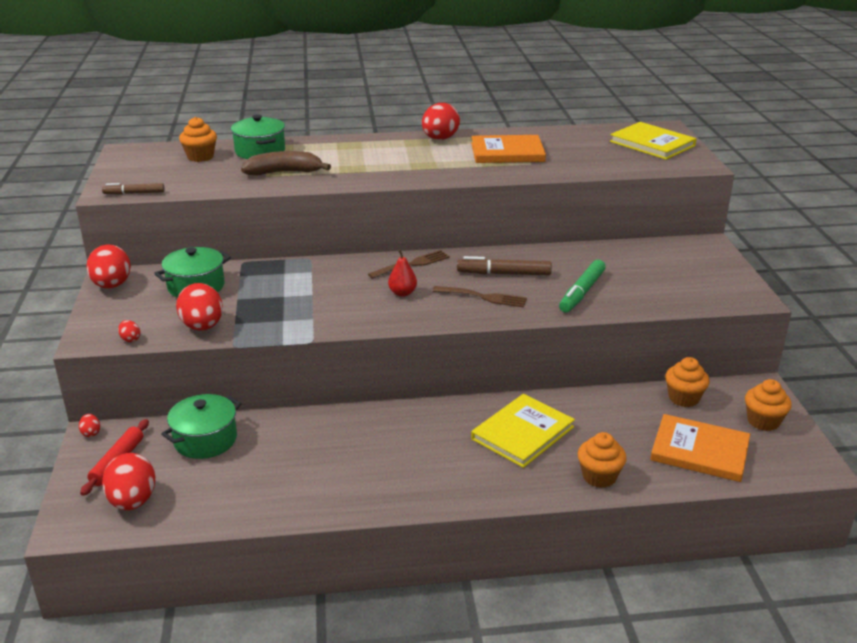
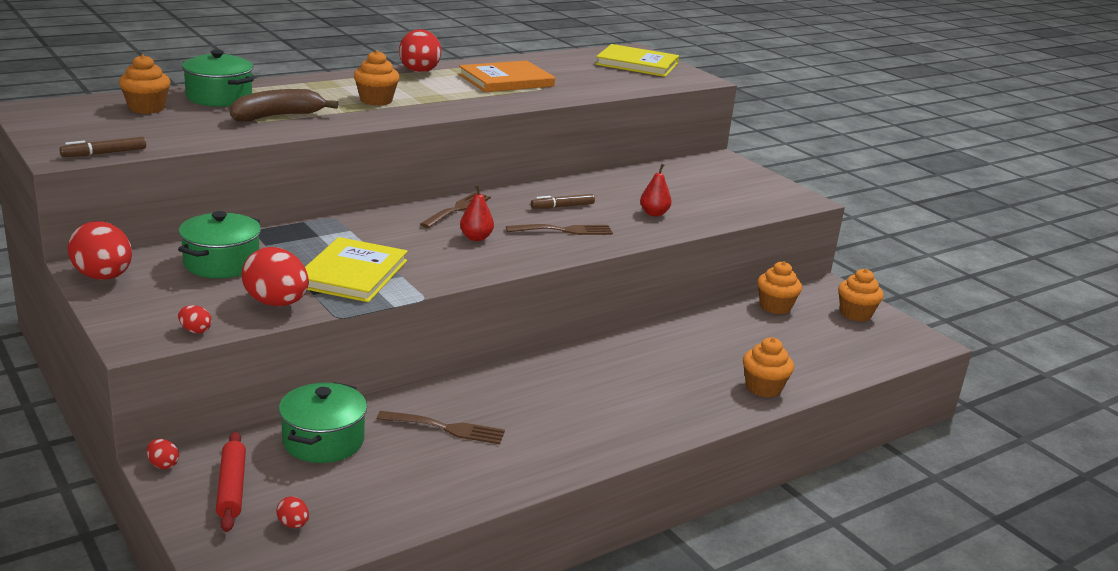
camera: 30 degrees left, 5 degrees down
(133, 501) = (293, 524): red egg -> red egg, size x0.44
(300, 451) = (446, 428): none -> brown fork
(375, 164) = (376, 100): none -> orange cupcake
(504, 274) = (563, 206): brown marker -> brown marker, size x0.64
(523, 433) = (660, 364): yellow book -> yellow book (352, 274)
(582, 292) = (654, 213): green marker -> red pear
(699, 451) = (827, 348): orange book -> none

